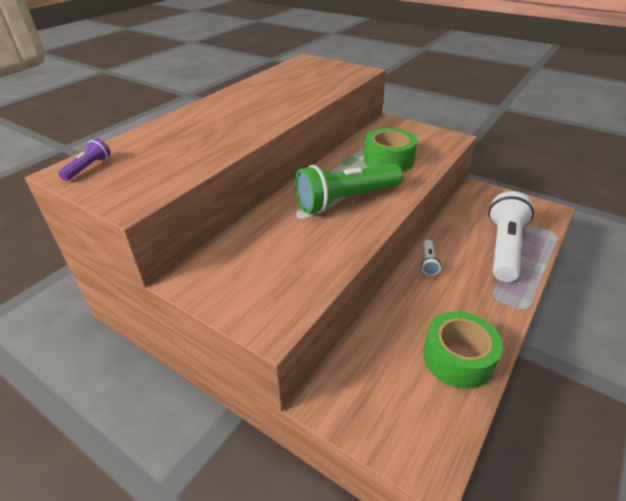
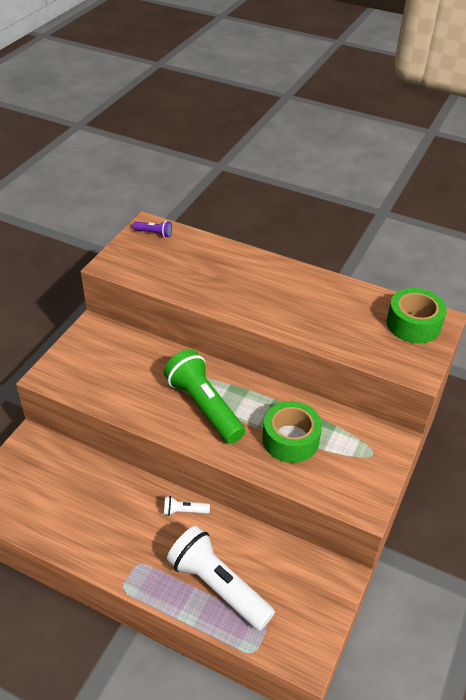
camera: 80 degrees right, 5 degrees up
(458, 358) = (65, 524): green tape -> green tape (413, 324)
(503, 247) = (217, 586): white flashlight -> white flashlight turned 150 degrees counterclockwise

